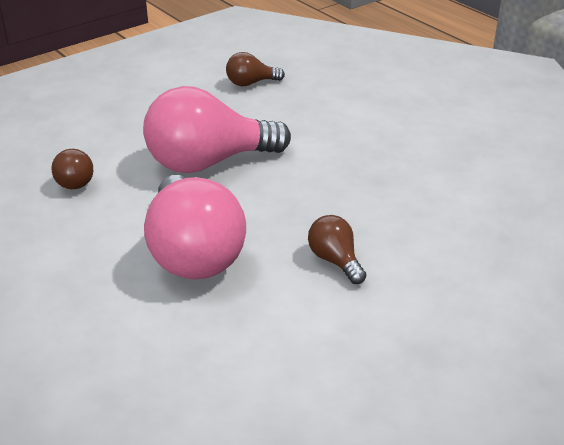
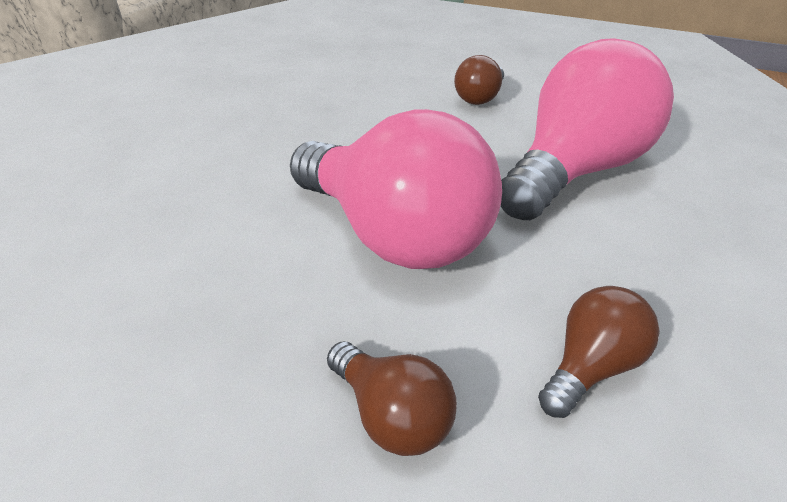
camera: 120 degrees left, 5 degrees up
(250, 83) = (87, 297): brown light bulb -> brown light bulb (392, 415)

